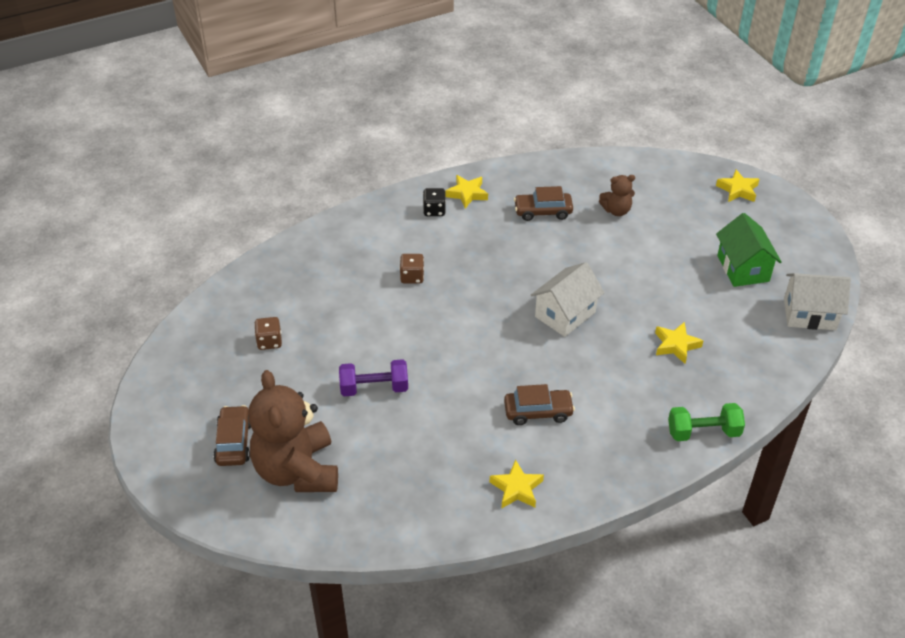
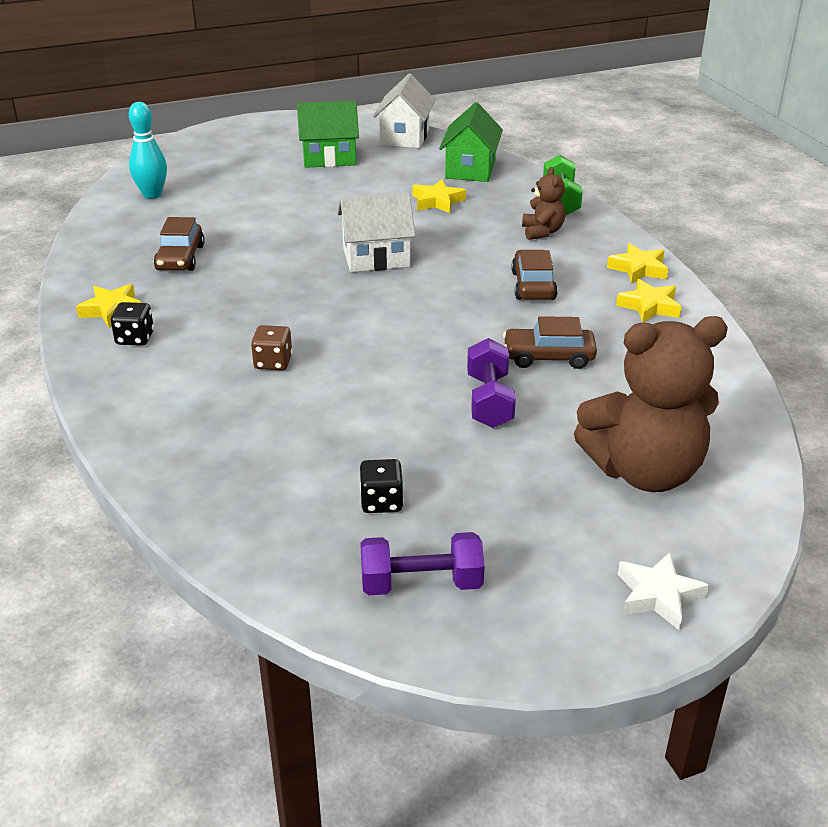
camera: 85 degrees left, 10 degrees down
(181, 470) = (658, 595): none -> white star
(200, 363) = (421, 584): none -> purple dumbbell
(234, 442) = (596, 536): brown car -> brown car (548, 357)
(269, 341) = (381, 502): brown dice -> black dice
(565, 314) = (376, 258): white house -> white house turned 60 degrees counterclockwise
(616, 210) = (203, 212): brown teddy bear -> brown teddy bear (542, 232)
(639, 179) = (152, 194): none -> turquoise bowling pin
(738, 190) = (202, 146): yellow star -> yellow star (638, 269)
(752, 365) = (470, 169): none -> green house

